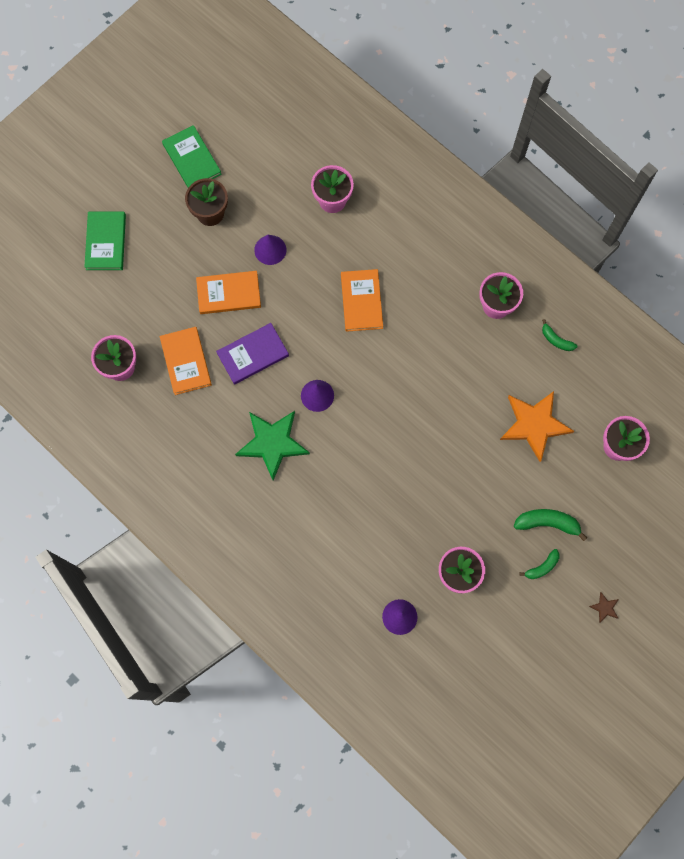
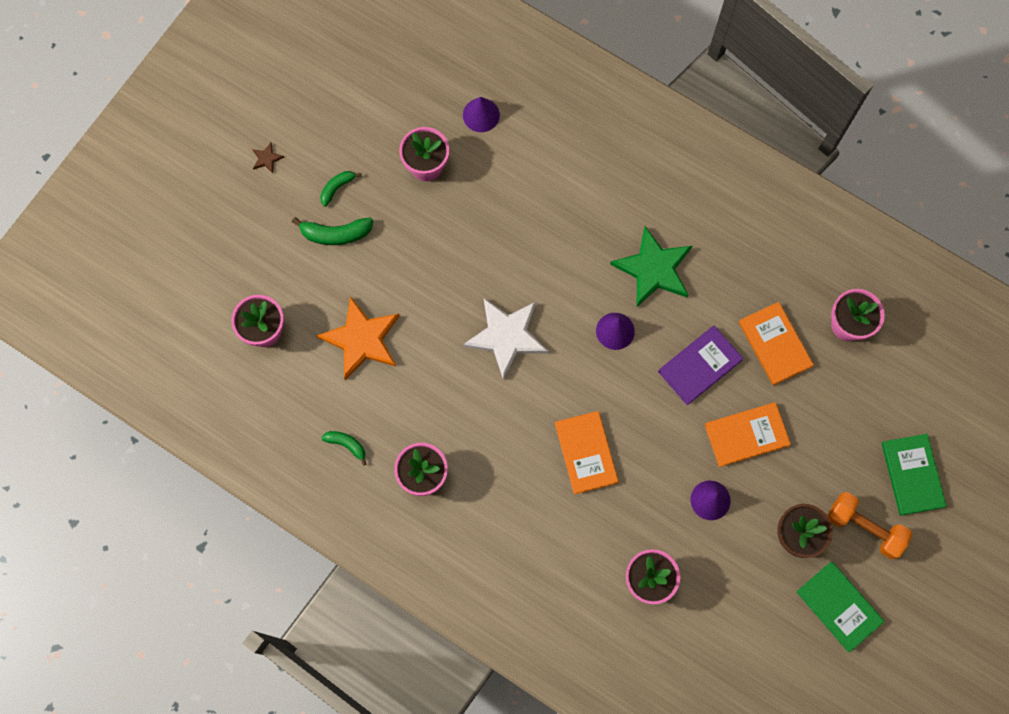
camera: 170 degrees right, 0 degrees up
(155, 210) = (864, 528): none -> orange dumbbell
(410, 406) = (506, 336): none -> white star

